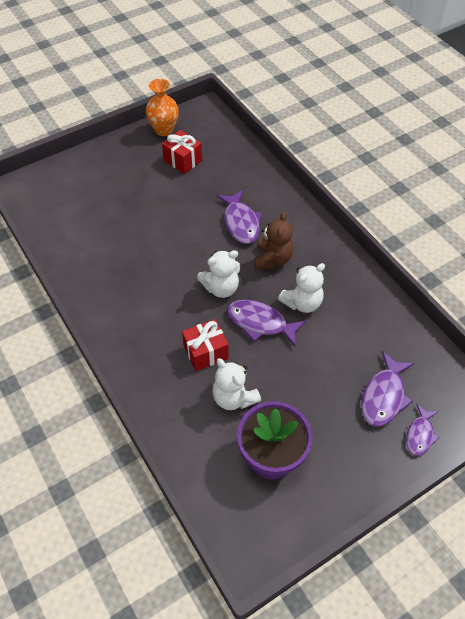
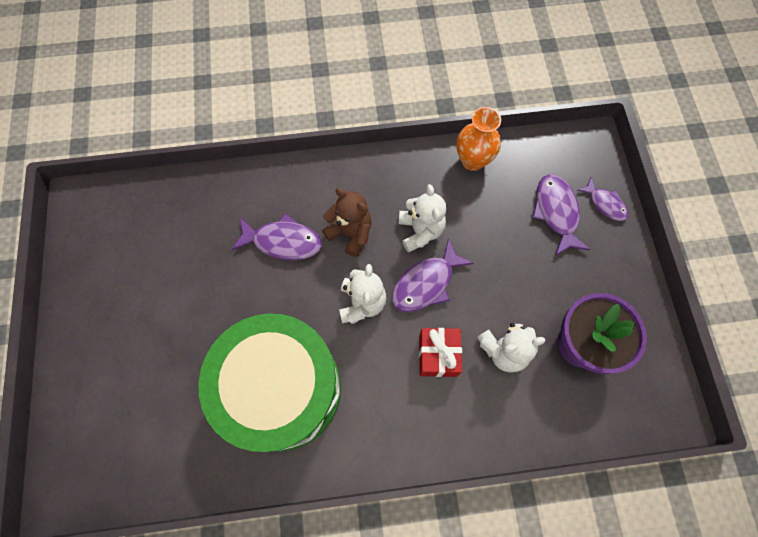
camera: 65 degrees left, 15 degrees up
(133, 266) = (282, 389): none -> green drum
(164, 130) = (80, 264): orange vase -> orange vase (472, 160)
(183, 160) = (148, 263): red gift -> none
(384, 396) = (556, 212): purple fish -> purple fish turned 150 degrees counterclockwise

